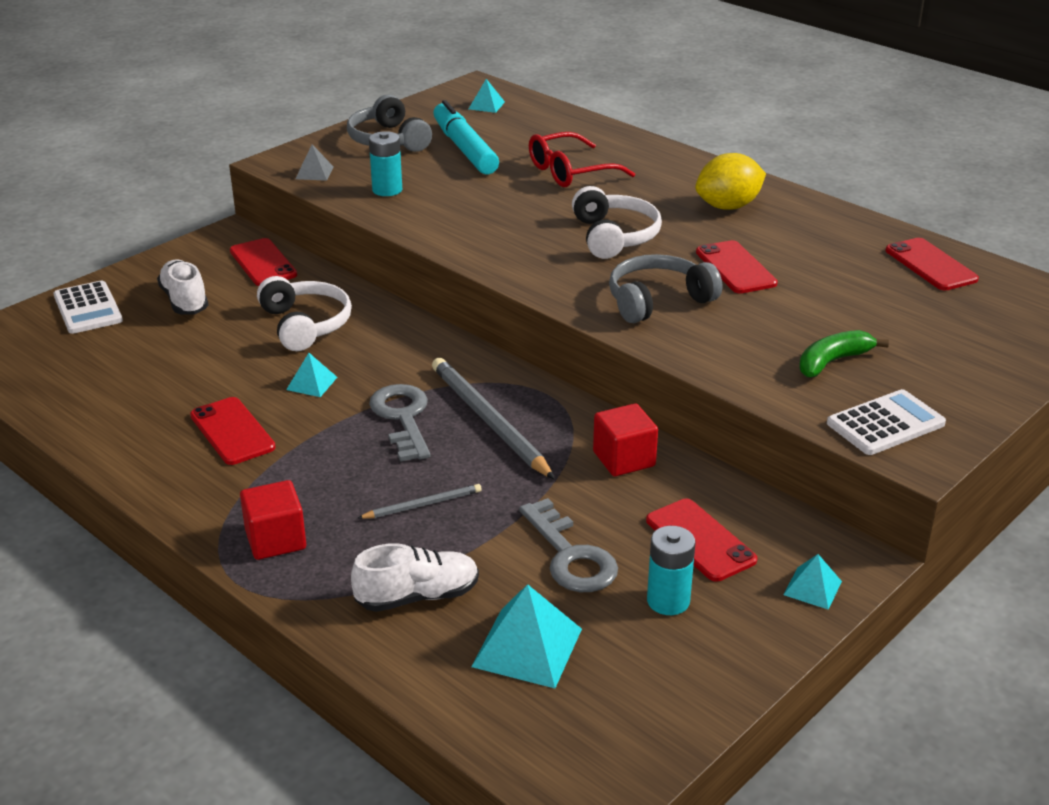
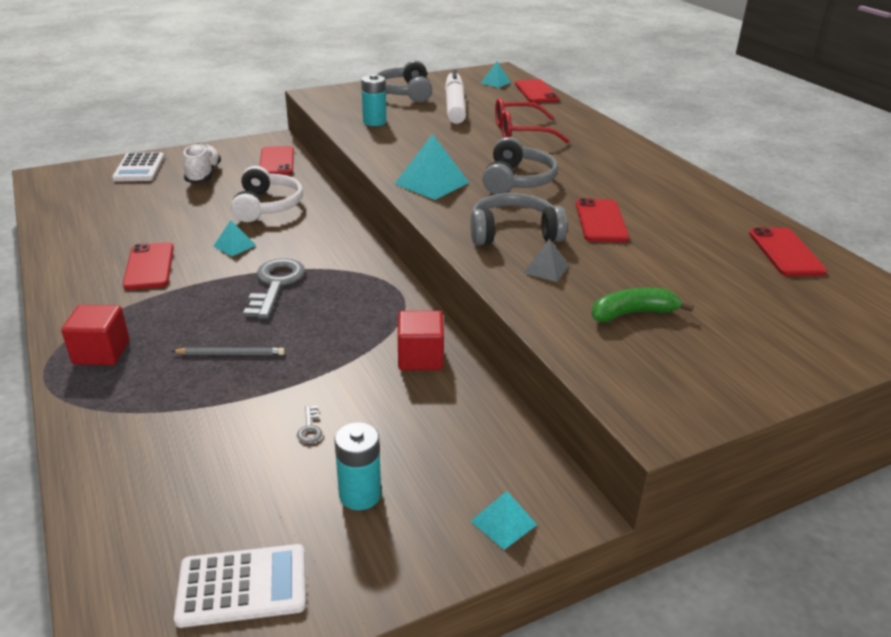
camera: 20 degrees right, 0 degrees up
(314, 173) = (335, 104): grey pyramid -> grey pyramid (546, 269)
(417, 596) = (160, 428): white shoe -> none
(464, 149) = (454, 106): turquoise marker -> white marker
(489, 421) = (337, 302): grey pencil -> none
(527, 647) = (205, 500): turquoise pyramid -> turquoise pyramid (431, 183)
(570, 556) = (310, 428): grey key -> grey key, size x0.40
(614, 236) = (517, 180): white headphones -> grey headphones
(700, 540) = (432, 446): red phone -> red phone (536, 92)
(728, 206) = (630, 176): yellow lemon -> none
(885, 424) = (645, 381): white calculator -> white calculator (242, 586)

